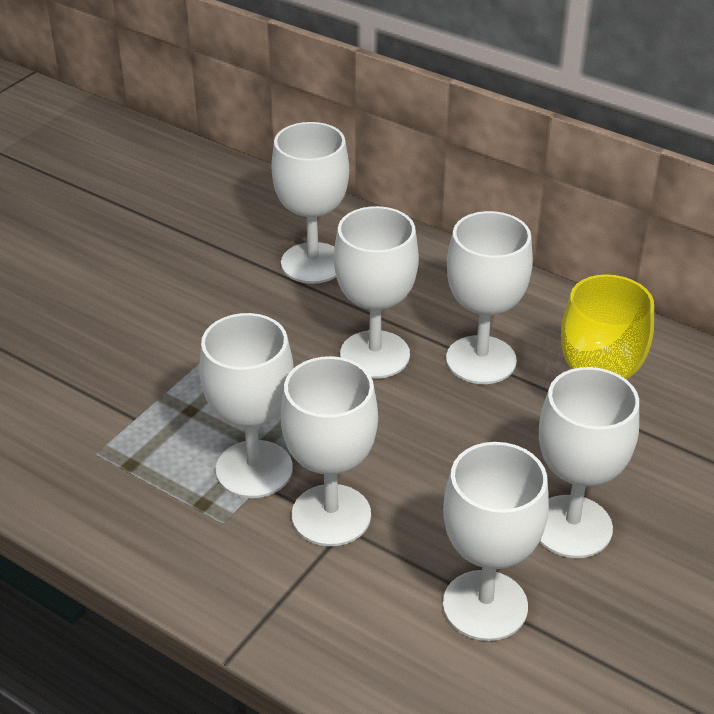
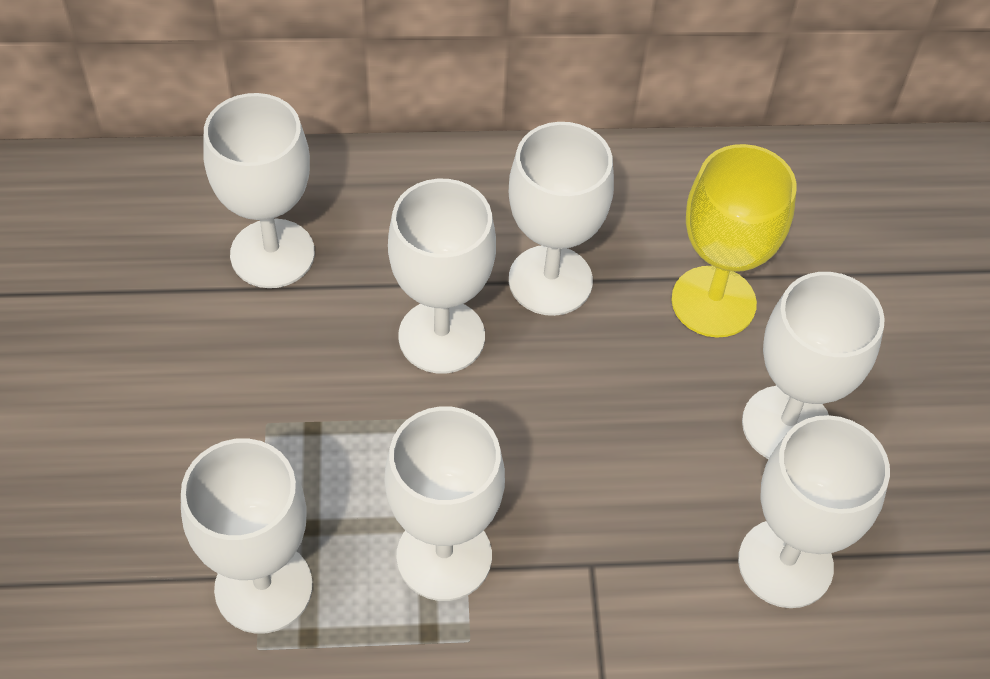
camera: 40 degrees left, 15 degrees up
(331, 515) = (566, 559): white goblet -> white goblet (263, 587)

